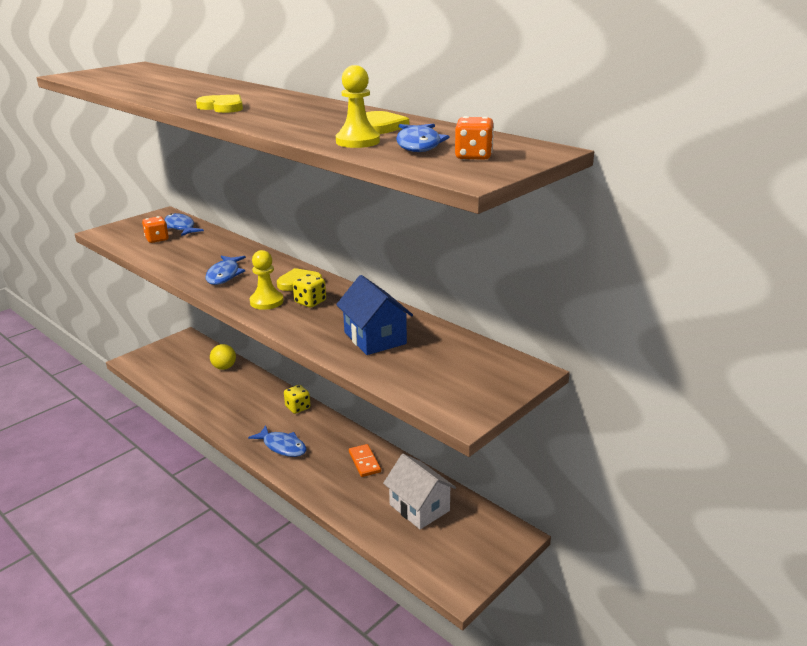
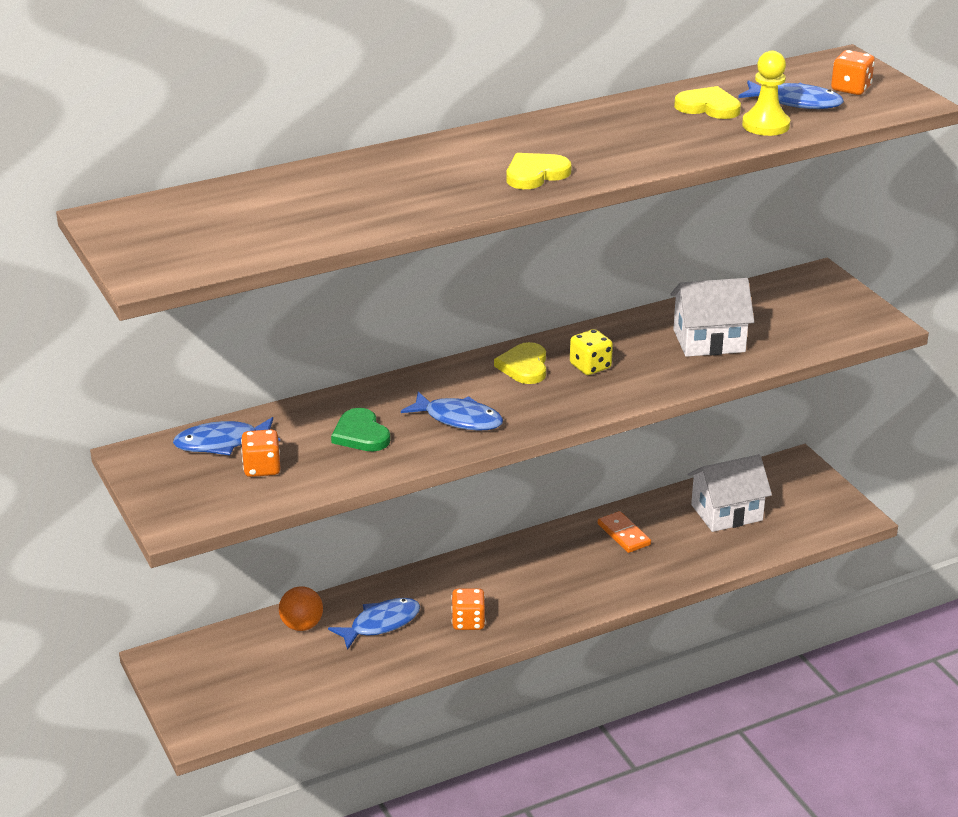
camera: 70 degrees left, 5 degrees up
(198, 254) = (361, 434): none -> green heart
(224, 367) = (302, 625): yellow ball -> orange ball
(243, 420) = (468, 622): none -> orange dice
(266, 301) = (569, 396): yellow pawn -> none
(282, 446) = (554, 595): blue fish -> blue fish (381, 624)
(298, 407) = (467, 568): yellow dice -> none
(364, 462) = (623, 534): orange domino -> orange domino turned 60 degrees clockwise
(375, 338) = (709, 341): blue house -> white house

